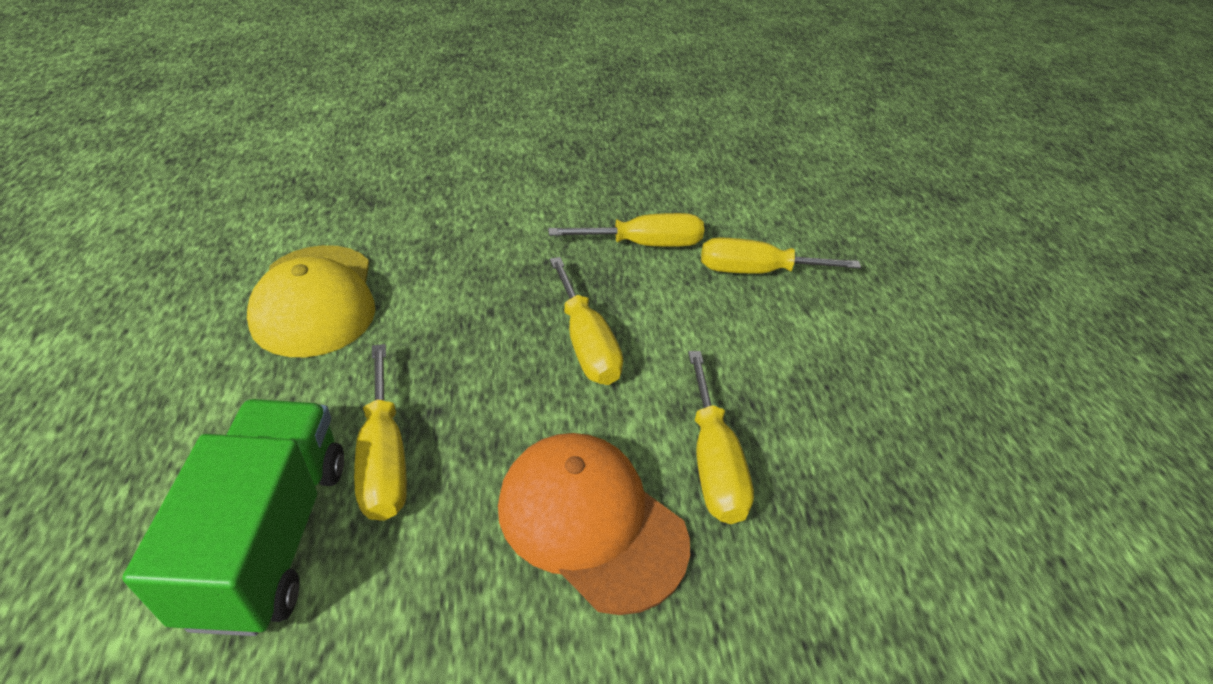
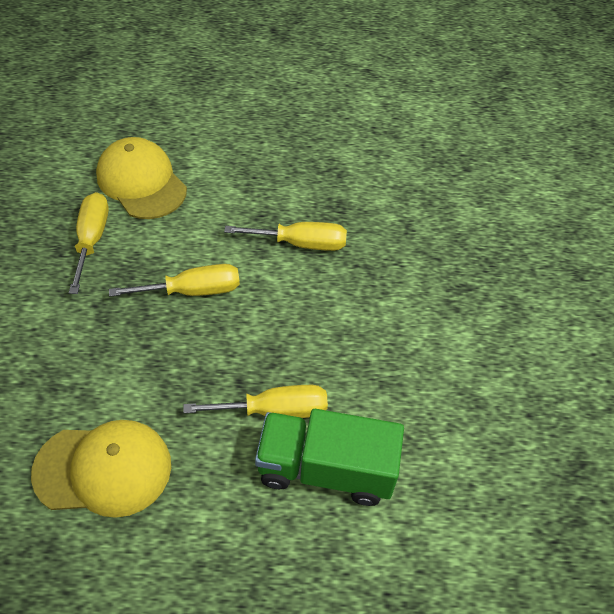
camera: 80 degrees left, 10 degrees up
(591, 521) = (333, 306): orange cap -> none
(756, 271) = (141, 182): yellow screwdriver -> yellow cap

